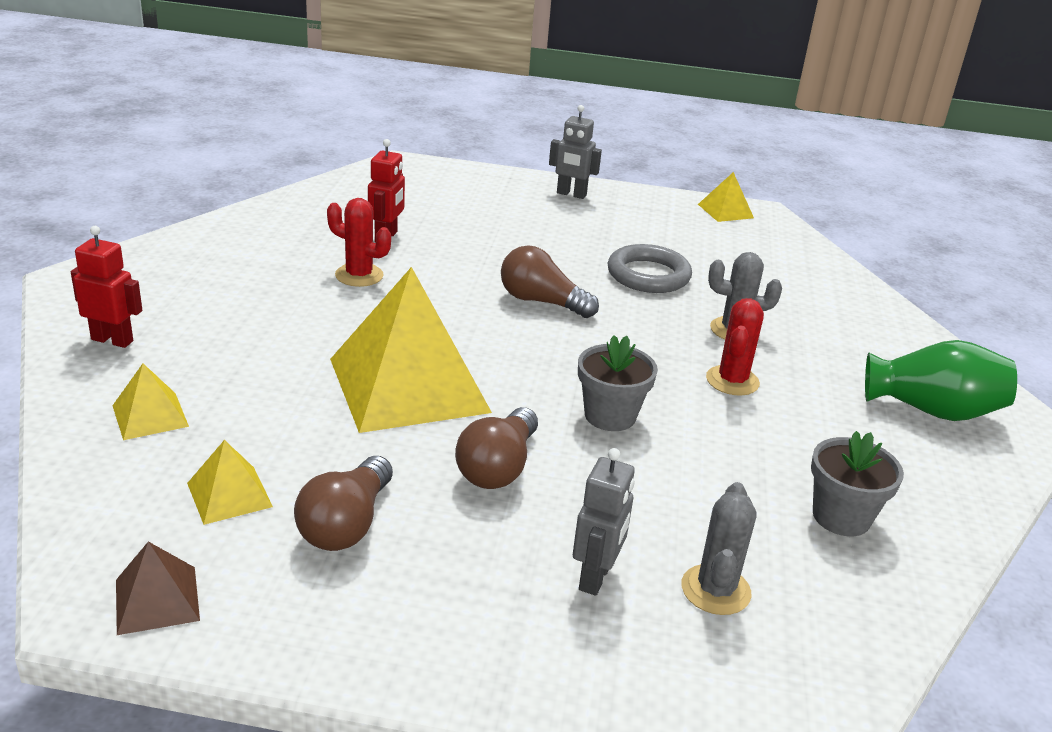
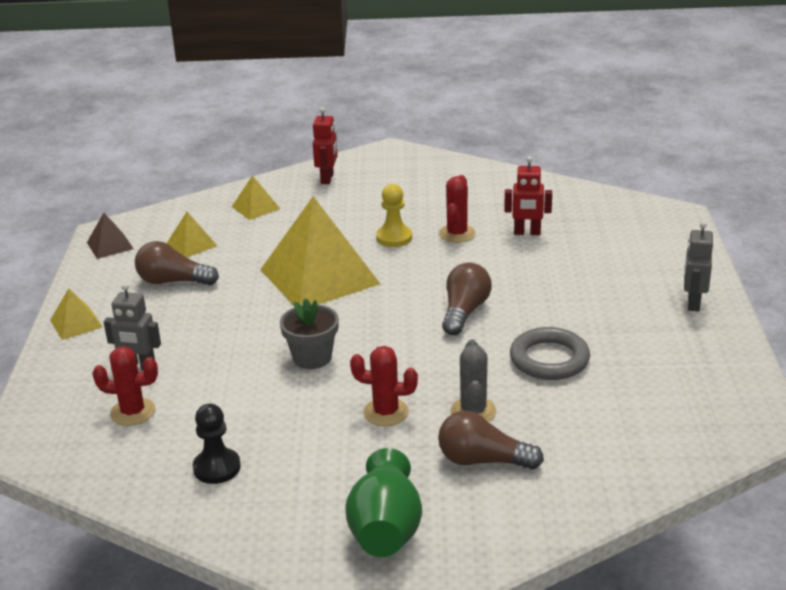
camera: 85 degrees right, 0 degrees up
(339, 316) = (394, 237): none -> yellow pawn
(498, 467) = (238, 321): brown light bulb -> brown light bulb (483, 460)
(715, 590) = (132, 412): grey cactus -> red cactus
(725, 211) = (742, 398): yellow pyramid -> yellow pyramid (76, 323)
(841, 517) = (217, 468): grey flower pot -> black pawn

